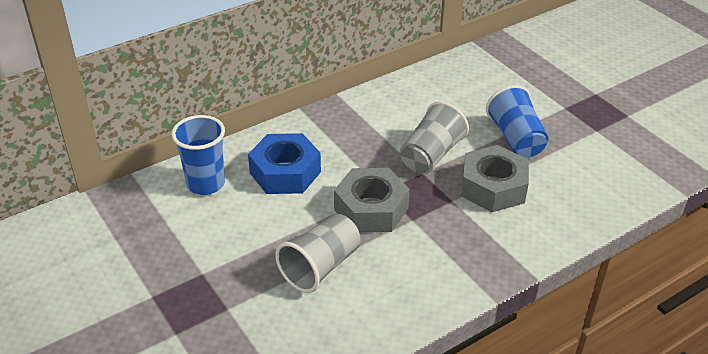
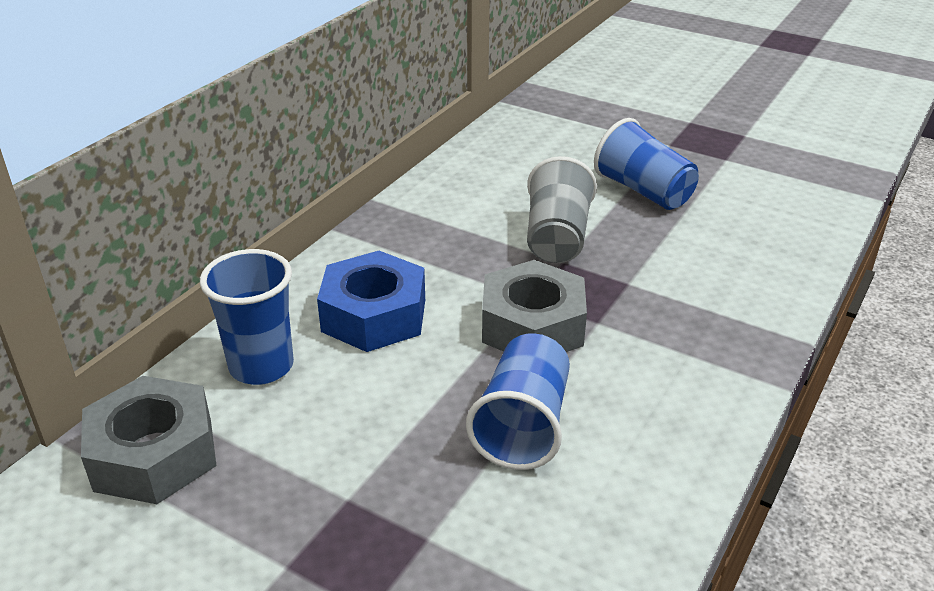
camera: 25 degrees left, 5 degrees down
(320, 267) = (523, 425): grey cup -> blue cup
(493, 187) = (665, 252): grey nut -> grey nut (154, 454)

